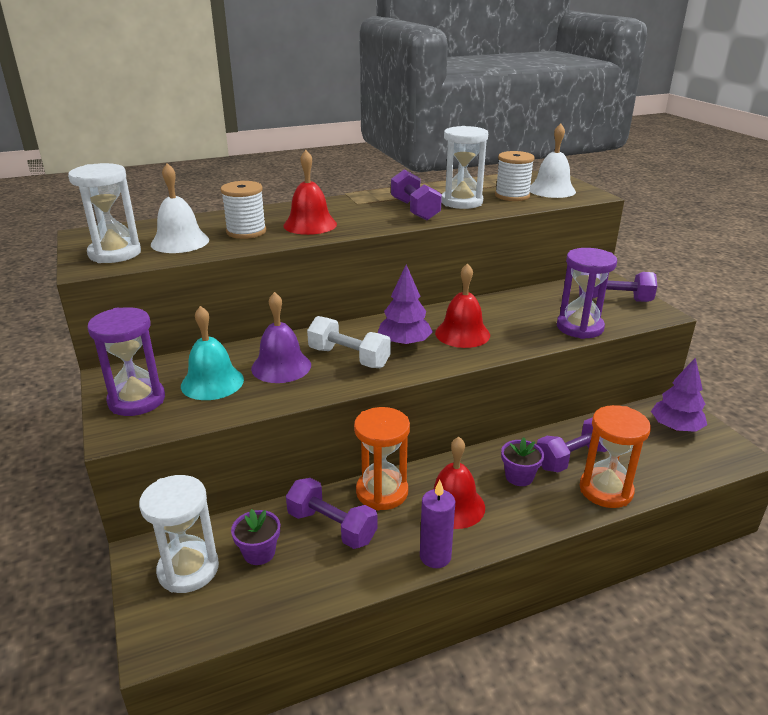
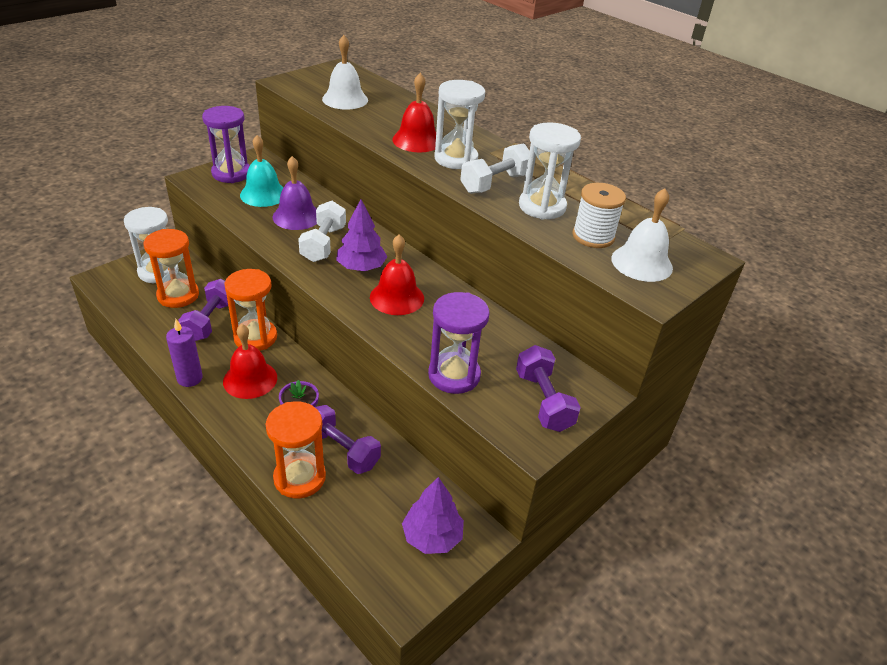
camera: 65 degrees right, 10 degrees up
(115, 253) = (310, 84): white hourglass -> white hourglass (456, 159)
(246, 232) = (382, 118): white spool -> none
(259, 553) = (178, 295): purple flower pot -> orange hourglass
(415, 210) = (495, 183): purple dumbbell -> white dumbbell

